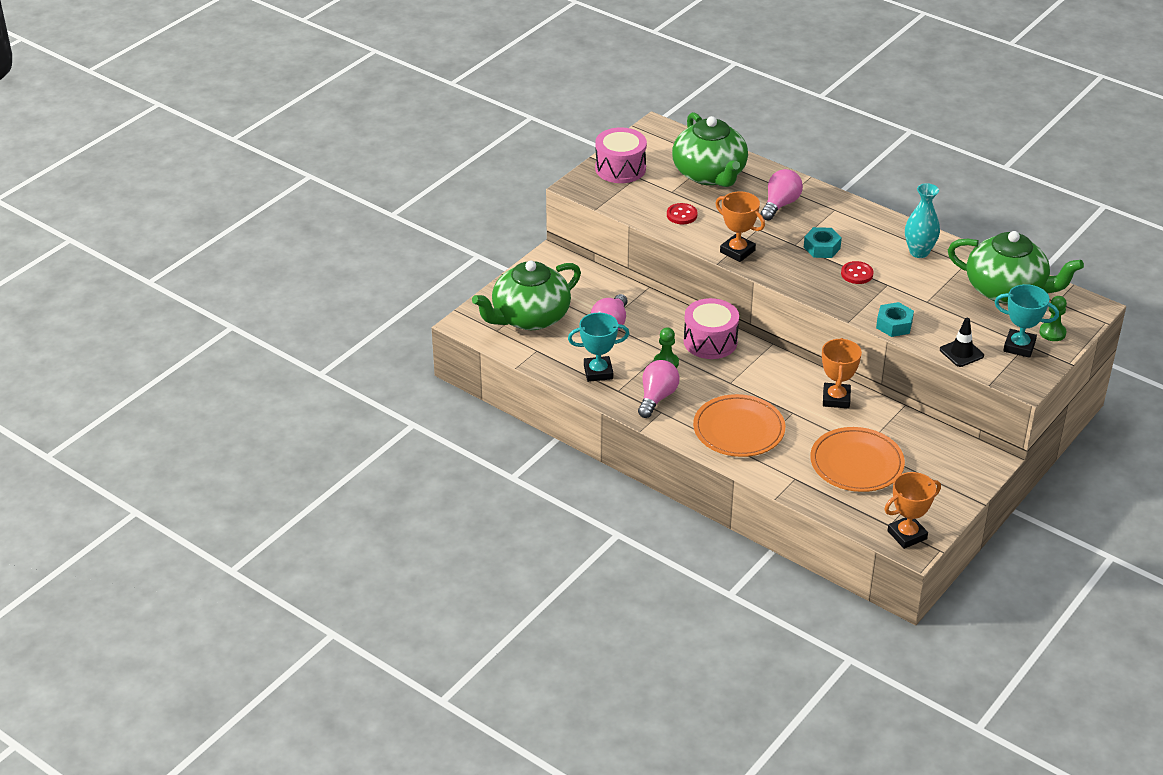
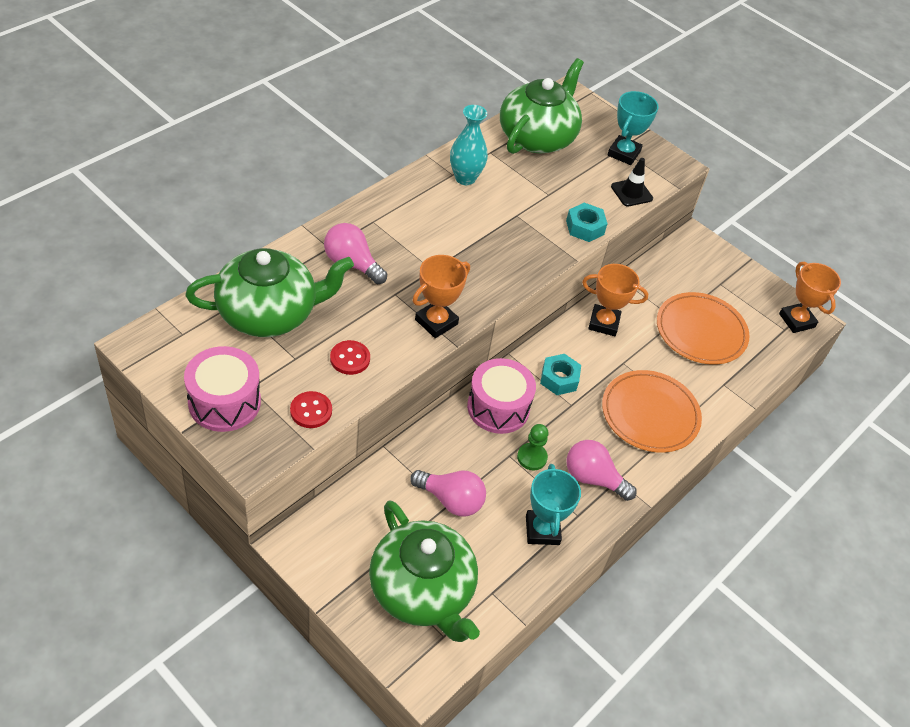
camera: 90 degrees left, 10 degrees up
(822, 248) = (443, 249): turquoise nut -> turquoise nut (559, 379)
(857, 274) = (495, 233): red button -> red button (311, 411)
(1052, 333) = (604, 127): green pawn -> none

